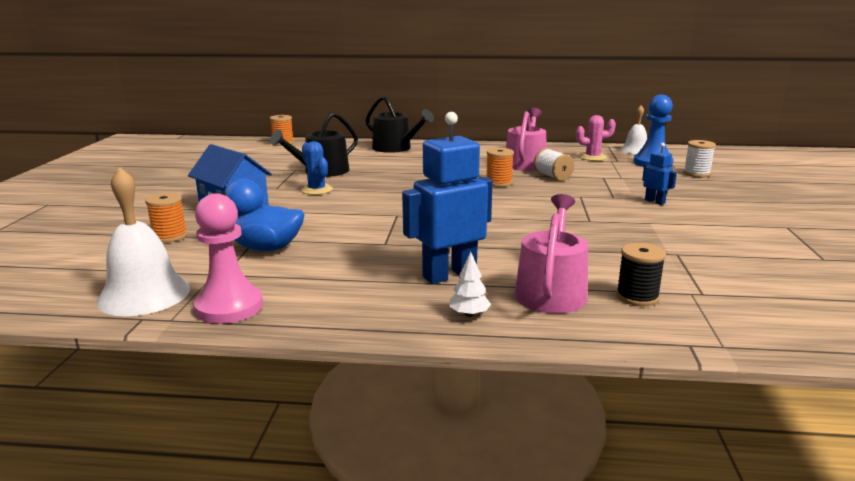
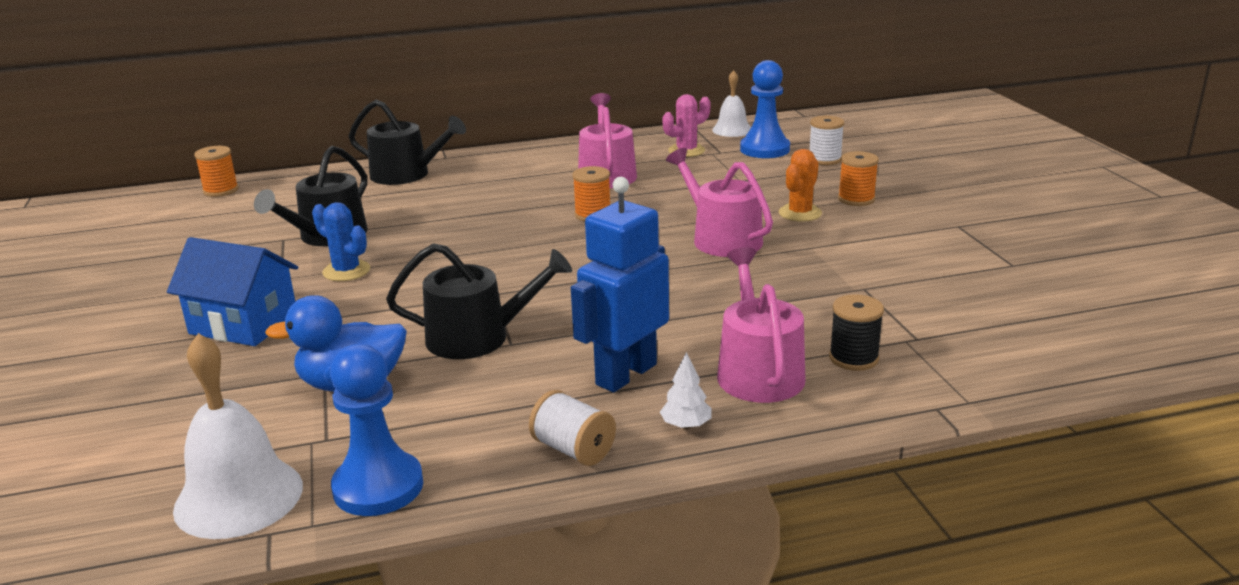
camera: 20 degrees left, 5 degrees up
(170, 236) = (188, 395): orange spool -> orange spool (856, 199)
(229, 307) = (378, 487): pink pawn -> blue pawn
(366, 236) = (478, 337): none -> black watering can
(552, 176) = (655, 192): white spool -> white spool (573, 449)
(582, 208) = (721, 238): none -> pink watering can
(654, 201) = (800, 213): blue robot -> orange cactus

